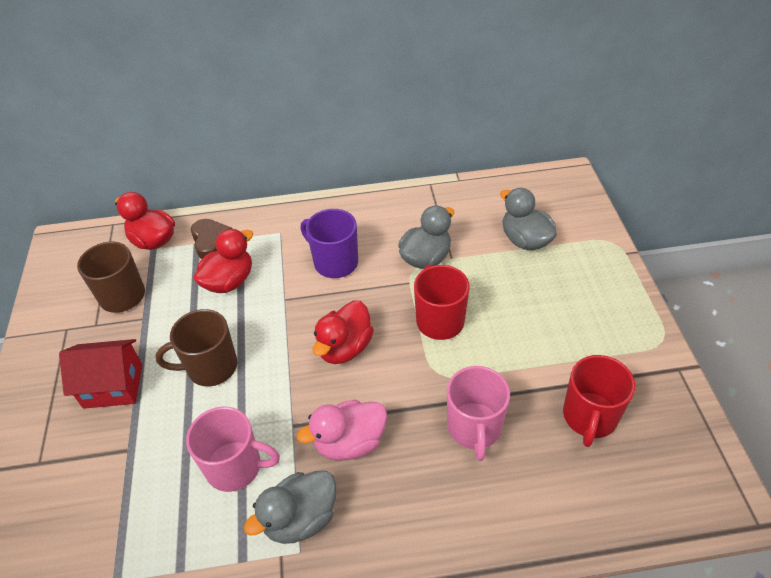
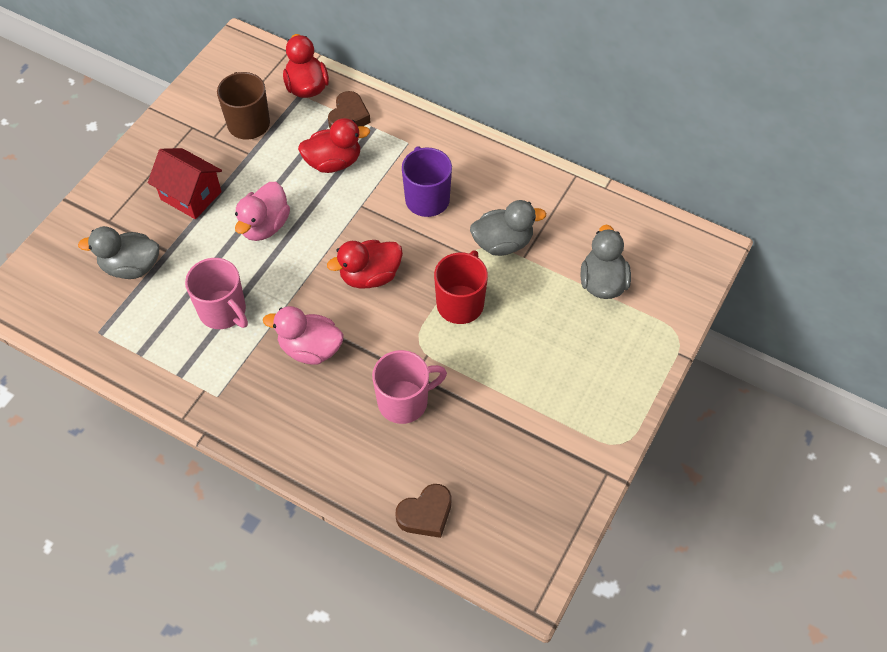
camera: 35 degrees right, 10 degrees up
(210, 367) = (264, 226): brown mug -> pink duck
(300, 518) = (235, 376): grey duck -> grey duck (131, 267)
(474, 428) = (404, 401): pink mug -> pink mug turned 150 degrees counterclockwise
(589, 417) = (495, 455): red mug -> none
(590, 511) = (426, 514): none -> brown heart

